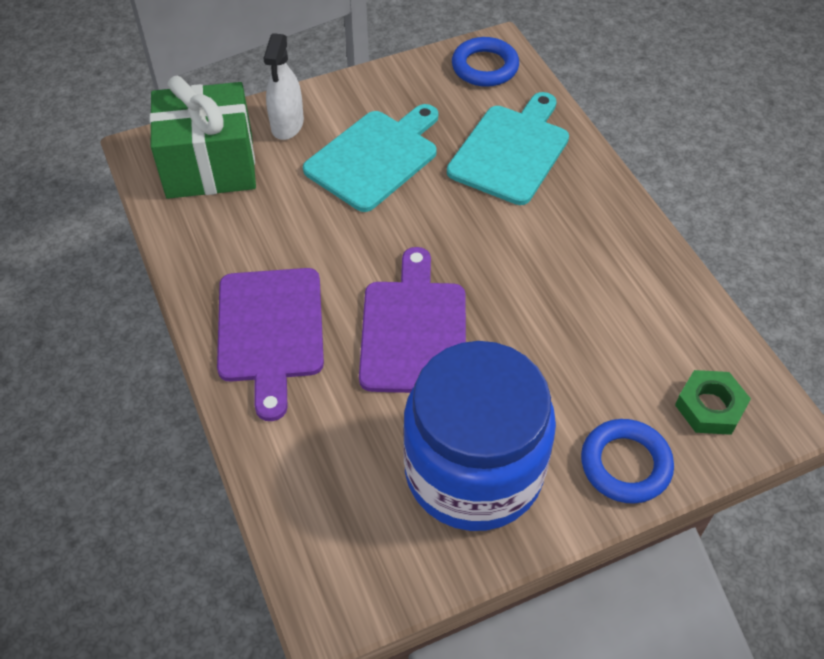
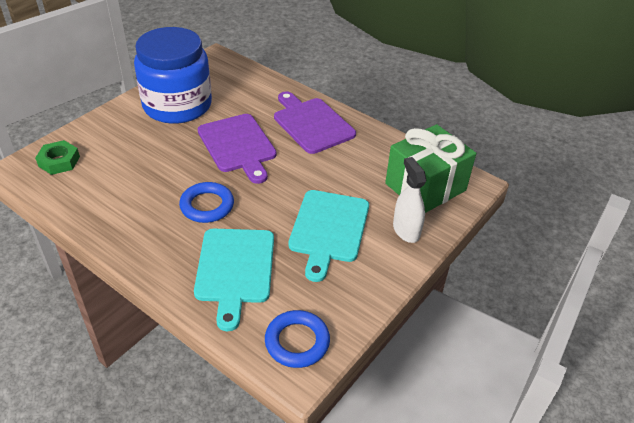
camera: 150 degrees right, 10 degrees down
(625, 464) = (102, 127): blue ring -> blue ring (207, 206)

